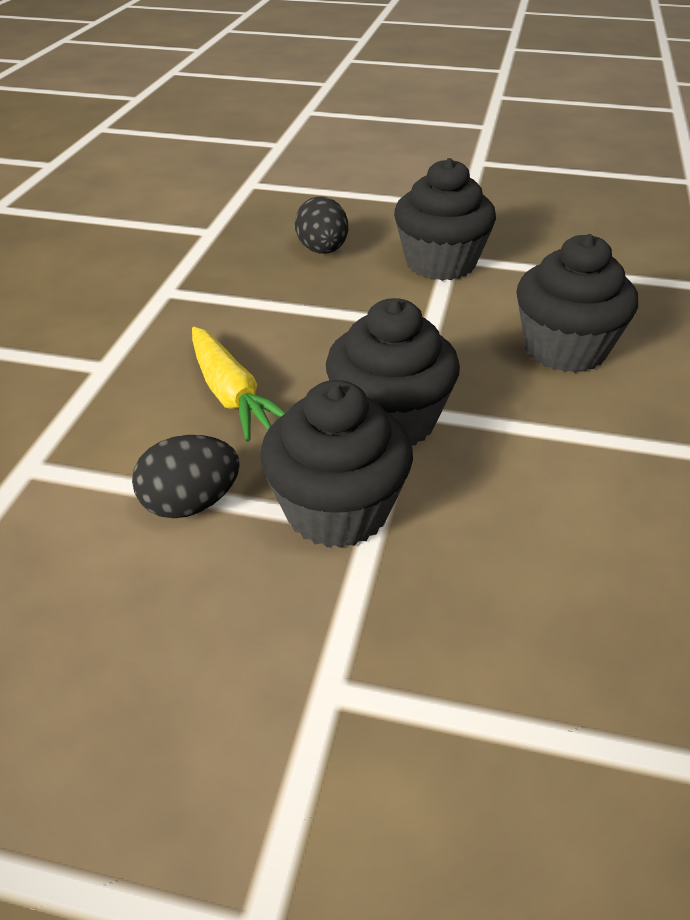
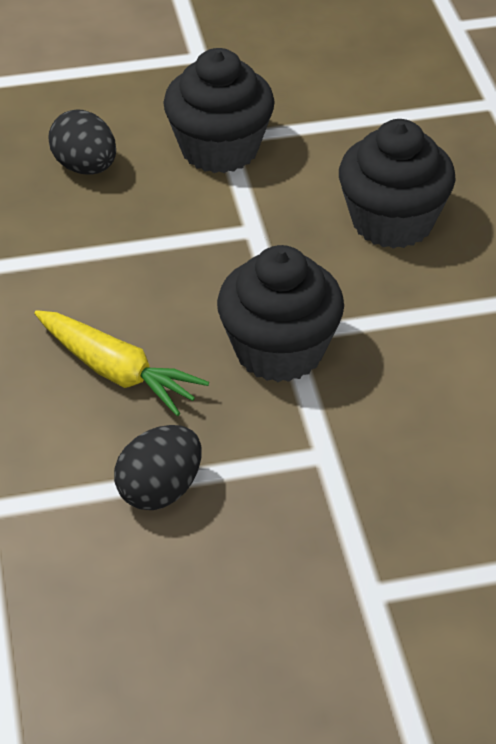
camera: 25 degrees left, 5 degrees up
(337, 510) = (288, 452): black cupcake -> none

